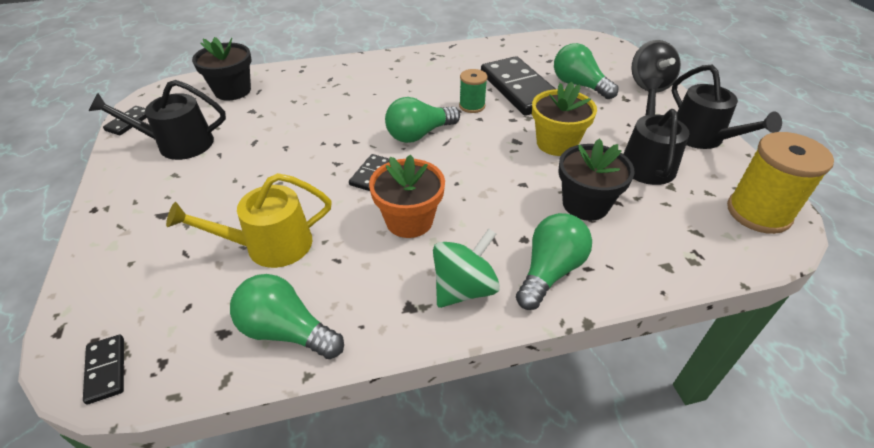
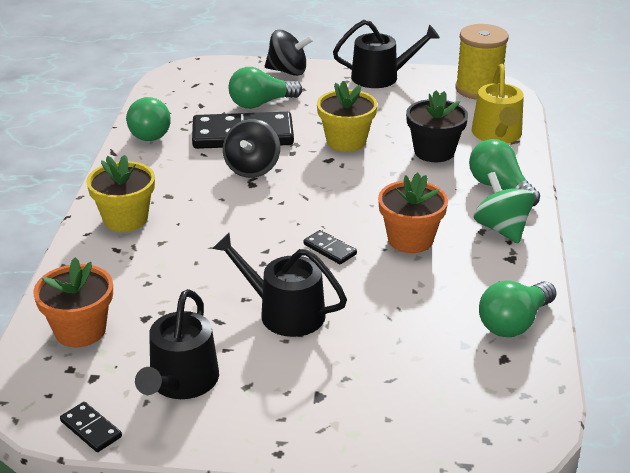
camera: 70 degrees left, 10 degrees down
(106, 370) = (523, 428): black domino -> none
(232, 91) = (80, 330): black flower pot -> orange flower pot
(270, 245) = (405, 323): yellow watering can -> yellow watering can (497, 135)
(368, 72) = (125, 219): none -> yellow flower pot
(419, 134) = (281, 209): green light bulb -> green light bulb (149, 132)
(472, 106) = (252, 168): green spool -> black spinning top
(646, 161) = (397, 110): black watering can -> black watering can (284, 313)

